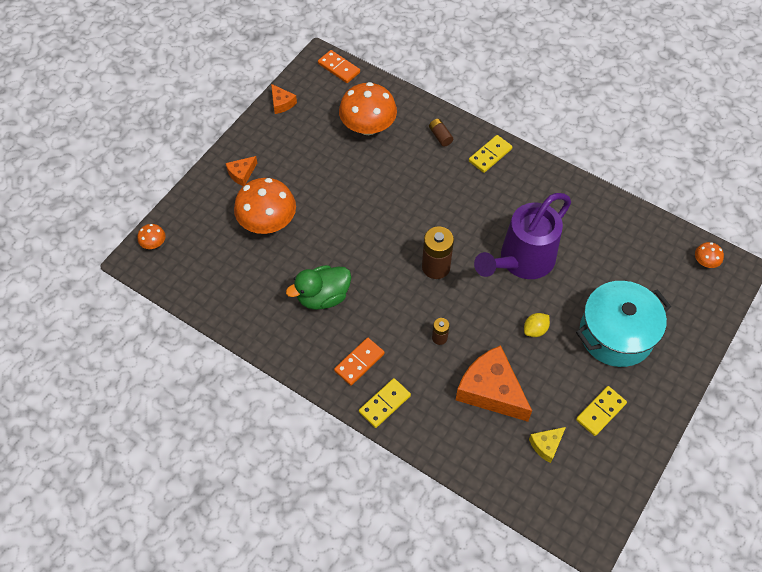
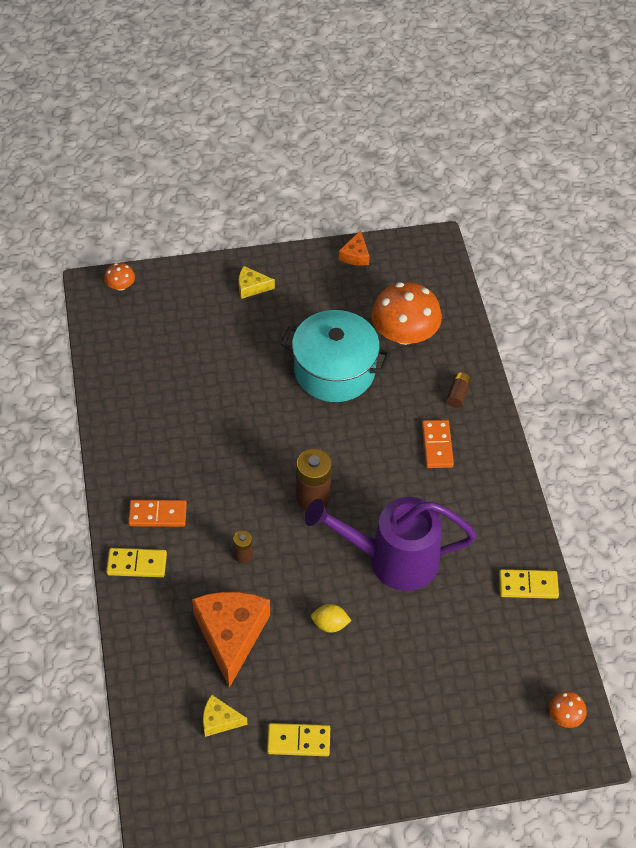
camera: 45 degrees right, 5 degrees down
(241, 174) = (251, 287): orange cheese -> yellow cheese
(267, 222) = (224, 342): orange mushroom -> none
(323, 297) = (193, 439): green duck -> none
(339, 68) = (442, 264): orange domino -> orange domino (437, 445)
(490, 155) = (482, 448): yellow domino -> yellow domino (528, 585)
(616, 334) = (396, 695): turquoise pot -> turquoise pot (334, 371)

